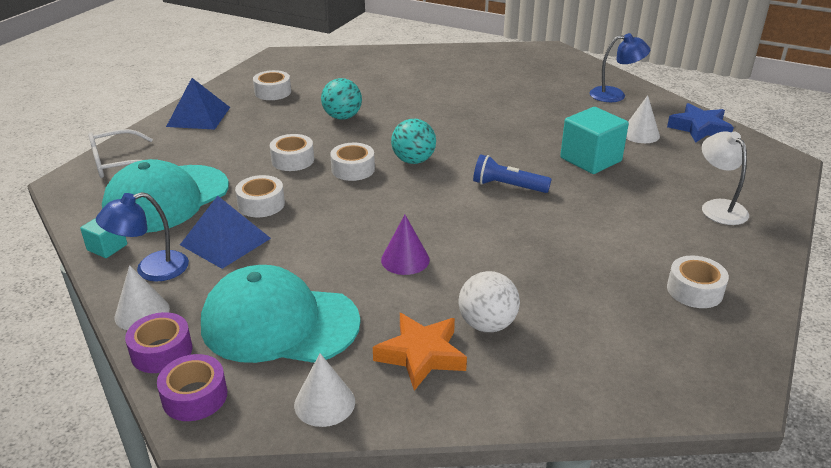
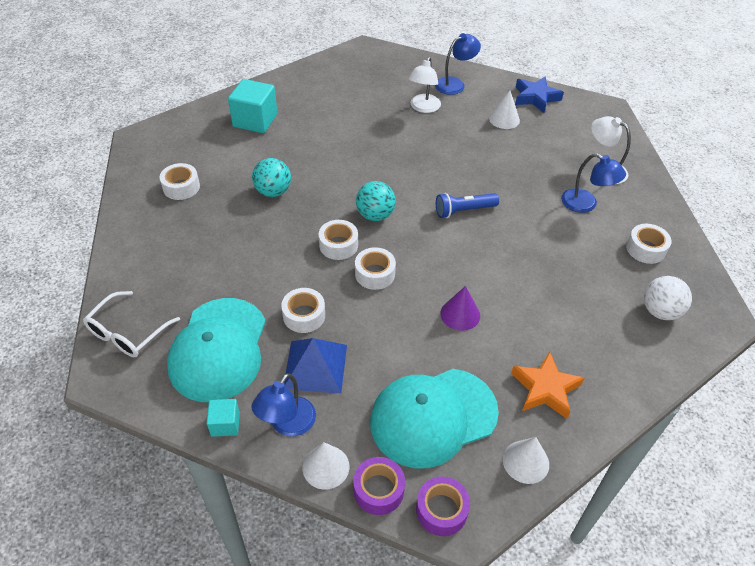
camera: 35 degrees left, 15 degrees up
(198, 116) = (143, 245): blue pyramid -> none
(292, 160) = (281, 257): white tape -> white tape (375, 274)
(487, 324) = (560, 341): white ball -> white ball (660, 311)
(558, 103) = (423, 108): none -> white lamp
(590, 159) = (494, 159): turquoise cube -> turquoise cube (255, 120)
(659, 227) = (586, 204): none -> blue lamp

